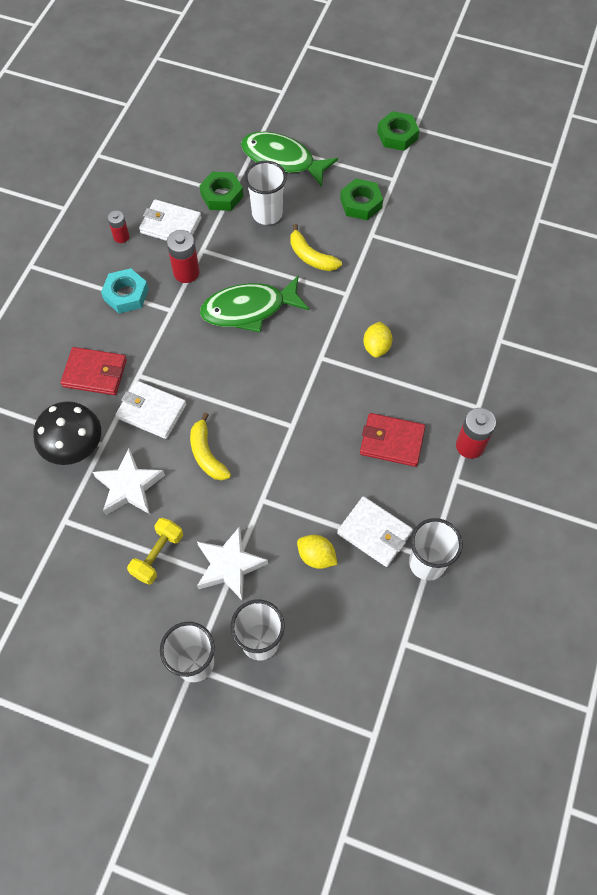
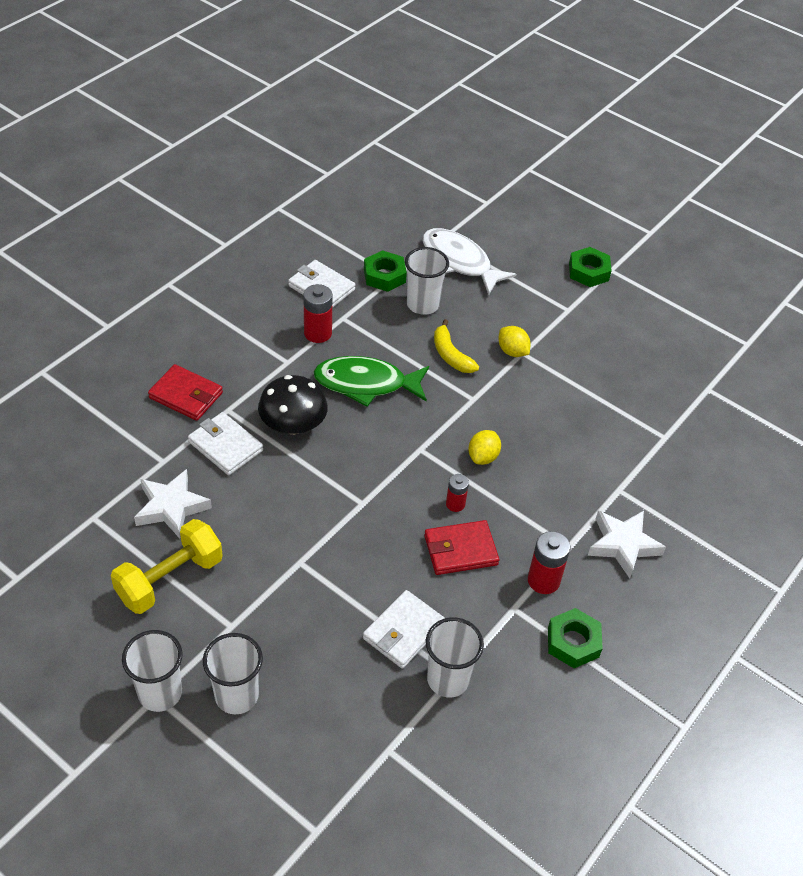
camera: 15 degrees right, 15 degrees down
(73, 445) = (134, 452): black mushroom -> black mushroom (293, 424)
(121, 237) = (268, 284): red battery -> red battery (455, 504)
(126, 294) = (249, 335): turquoise nut -> none
(158, 555) = (170, 579): yellow dumbbell -> yellow dumbbell, size x1.53
(207, 454) = (263, 502): yellow banana -> none
(229, 565) = (238, 613): white star -> white star (623, 545)
(282, 160) = (459, 262): green fish -> white fish
(316, 556) = (332, 634): yellow lemon -> yellow lemon (512, 351)
(361, 203) = (524, 322): green nut -> green nut (573, 642)
(374, 533) = (403, 631): white wallet -> white wallet turned 75 degrees clockwise
(392, 441) = (460, 550): red wallet -> red wallet turned 45 degrees counterclockwise

